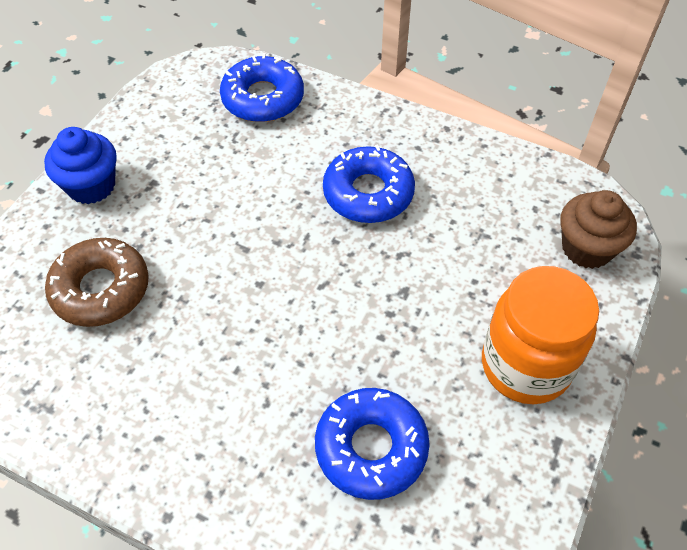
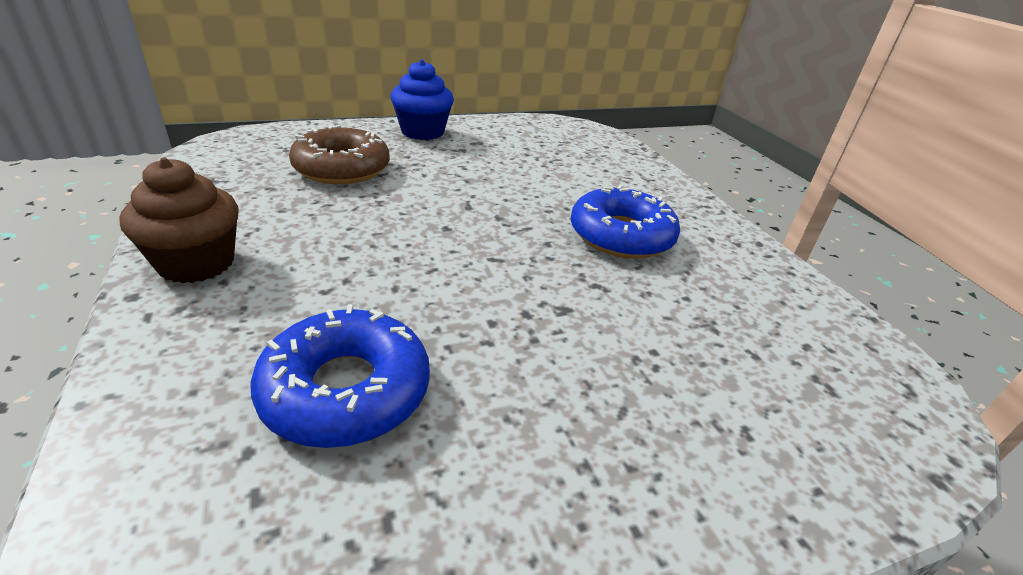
camera: 40 degrees right, 20 degrees down
(263, 98) = (605, 155): blue donut -> none
(525, 365) = (624, 466): orange jar -> none
(587, 248) = (852, 421): brown cupcake -> brown cupcake (196, 263)

